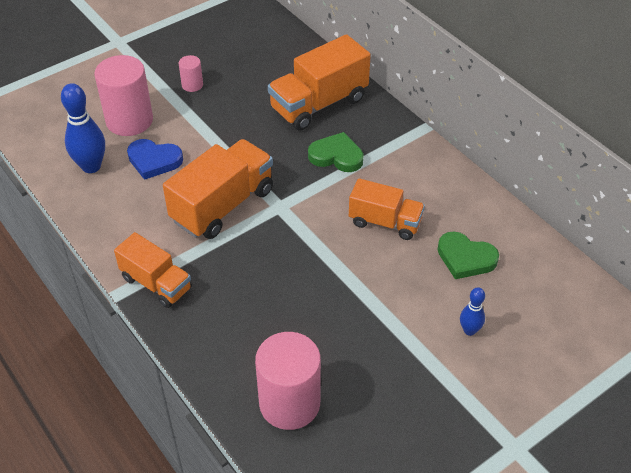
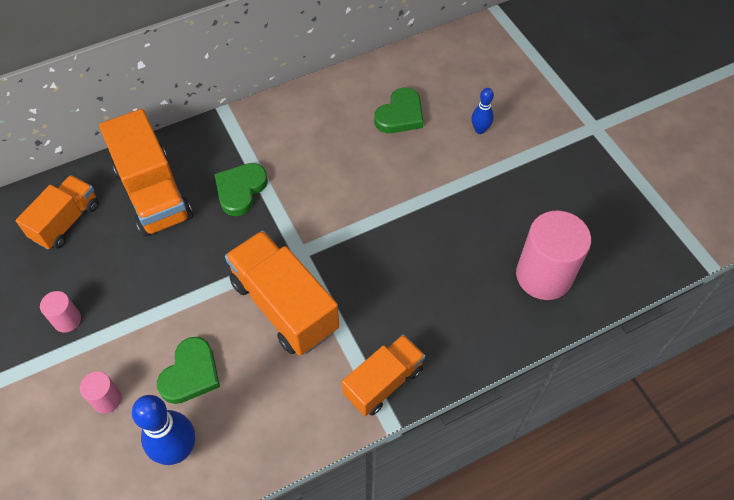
camera: 80 degrees left, 10 degrees up
(129, 120) = (107, 399): pink cylinder -> pink cylinder, size x0.47
(154, 161) = (191, 373): blue heart -> green heart
(385, 222) = (343, 166): orange truck -> orange truck (66, 222)

